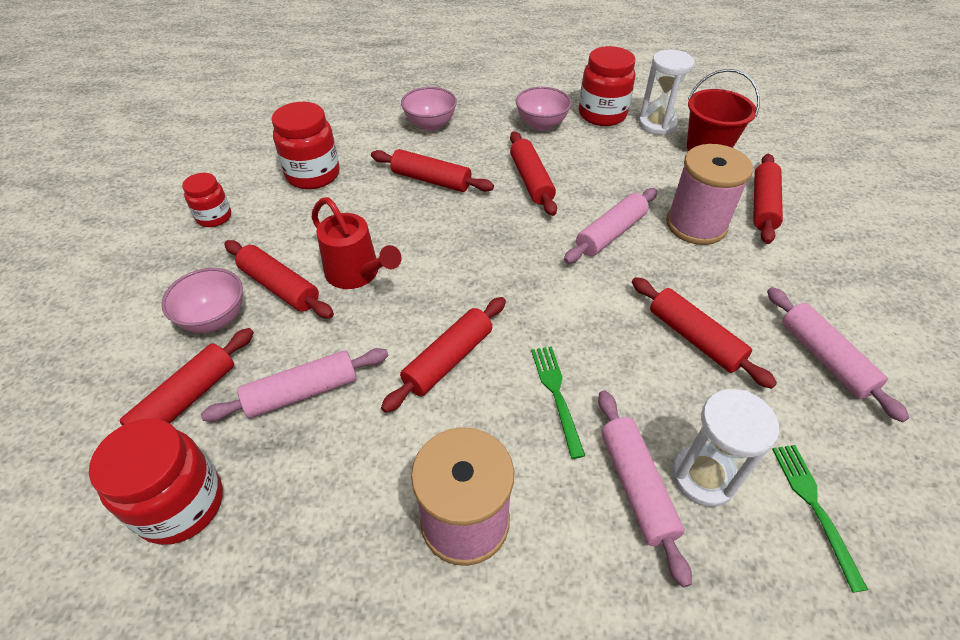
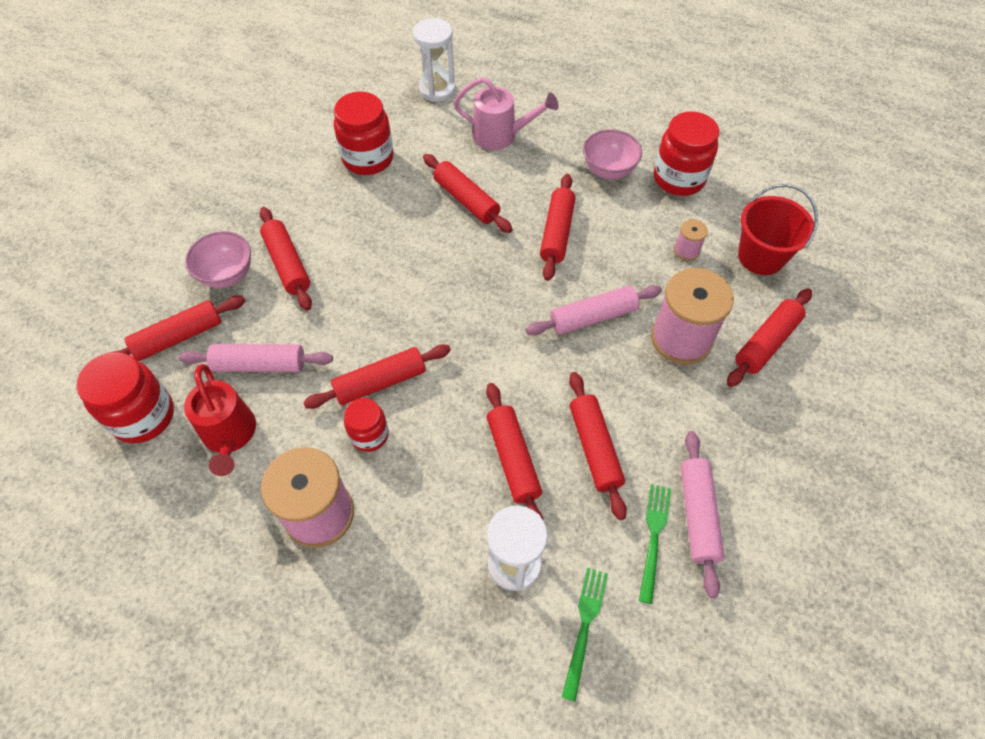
camera: 25 degrees right, 10 degrees up
(214, 217) = (269, 176): red jar -> red jar (369, 435)
(358, 274) = (353, 275): red watering can -> red watering can (230, 436)
(430, 125) = (501, 135): pink bowl -> pink watering can
(556, 394) = (445, 447): green fork -> green fork (654, 537)
(629, 378) = (513, 459): none -> red rolling pin
(636, 486) = (457, 546): pink rolling pin -> none
(648, 161) = (686, 250): none -> pink spool
(657, 124) = (728, 210): white hourglass -> white hourglass (437, 89)

